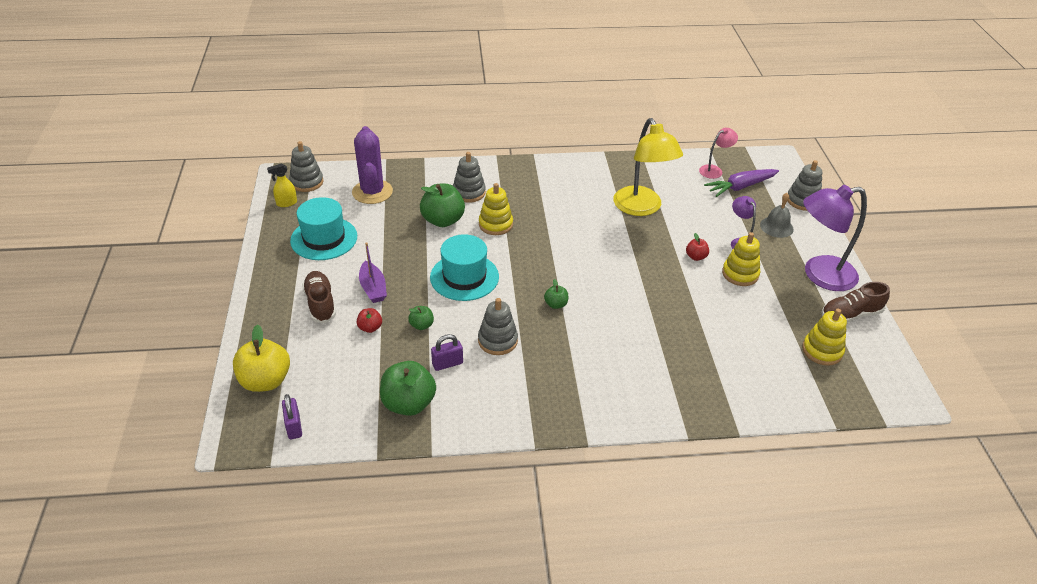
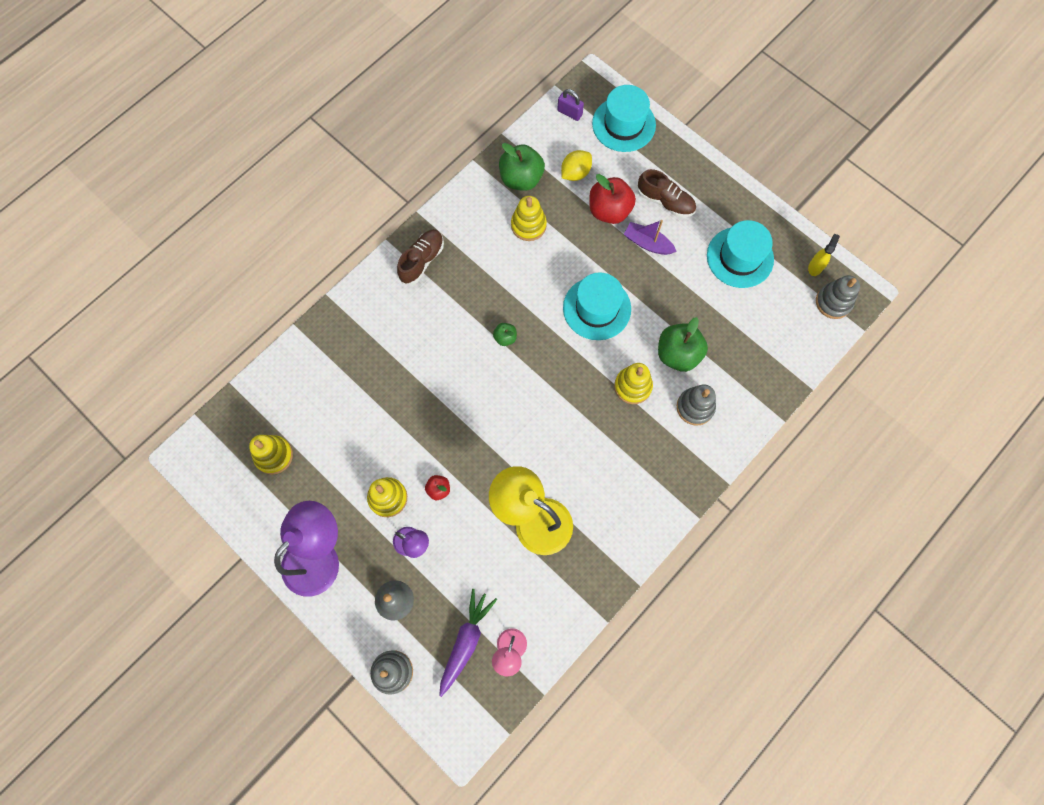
camera: 140 degrees right, 30 degrees up
(265, 381) = (623, 124): yellow apple -> turquoise hat
(358, 374) = (575, 173): none -> yellow lemon
(370, 328) = (609, 211): red apple -> red apple, size x2.02
(372, 192) = (770, 337): purple cactus -> none
(421, 325) = (578, 241): green apple -> none
(447, 363) = (528, 225): purple padlock -> yellow stacking toy
(497, 341) = (514, 270): grey stacking toy -> none
(850, 315) = (269, 521): brown shoe -> brown shoe (422, 261)

